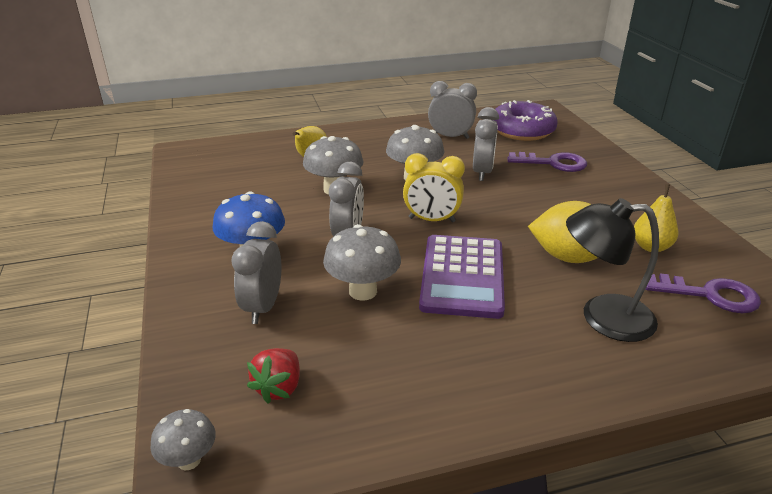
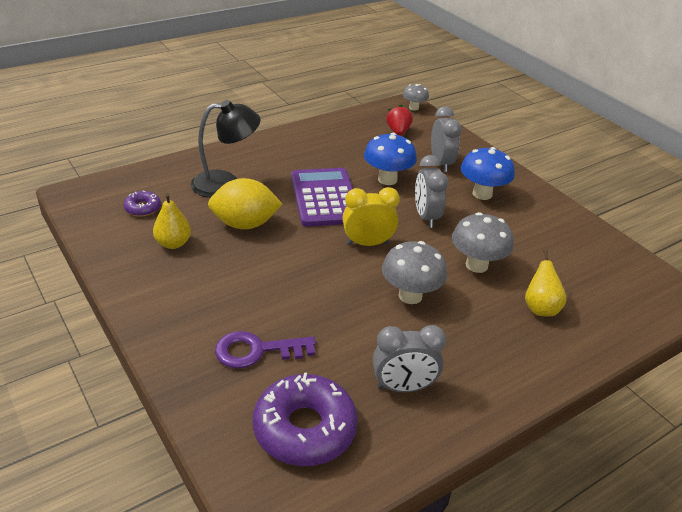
camera: 160 degrees right, 5 degrees up
(363, 291) = (387, 179): grey mushroom -> blue mushroom
(482, 172) = (339, 317): grey clock -> none
(710, 295) = (142, 208): purple key -> purple donut

